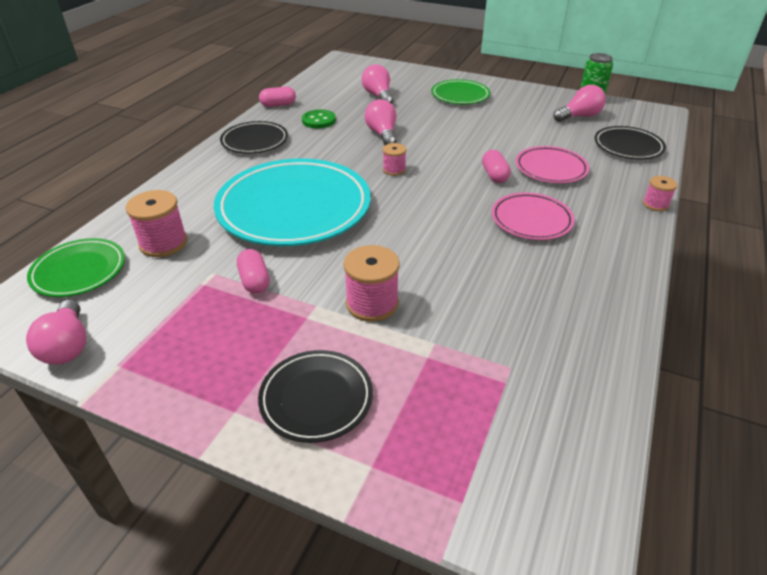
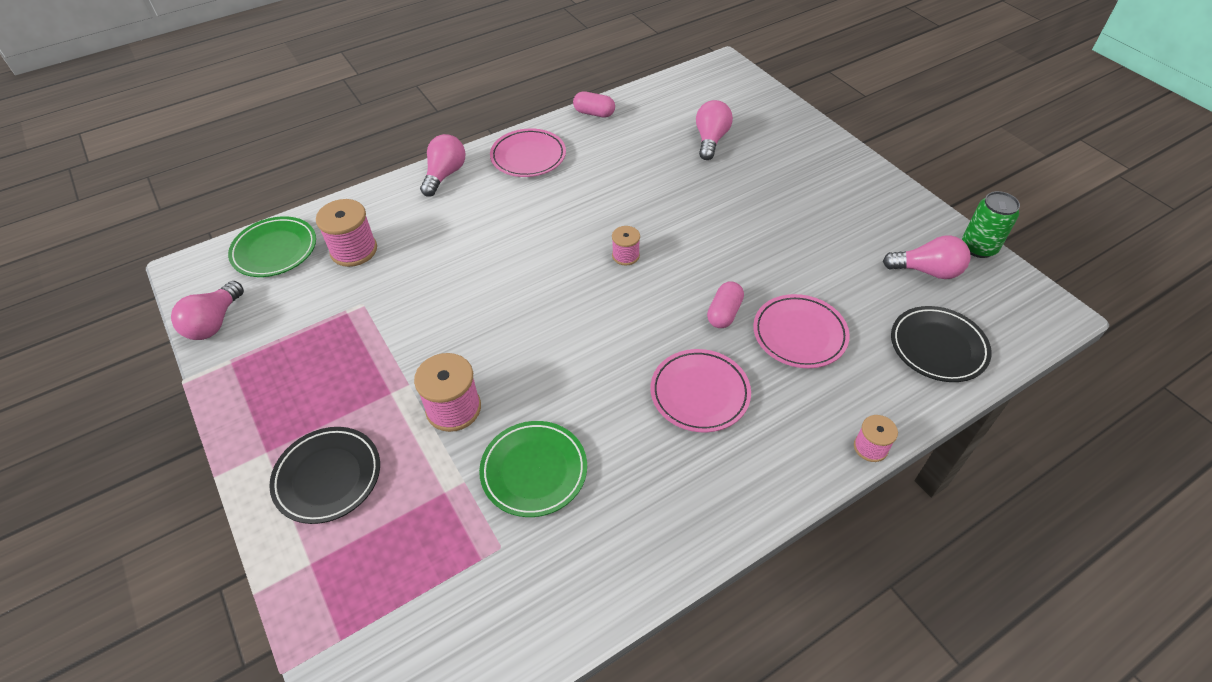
camera: 35 degrees right, 10 degrees up
(254, 281) = (385, 330): pink capsule -> none
(255, 141) = (528, 156): black plate -> pink plate
(294, 208) = (488, 261): turquoise plate -> none
(318, 120) = (614, 152): green button -> none
(382, 134) = (661, 200): pink light bulb -> pink light bulb (445, 175)
(460, 95) = (807, 176): green plate -> green plate (534, 471)

